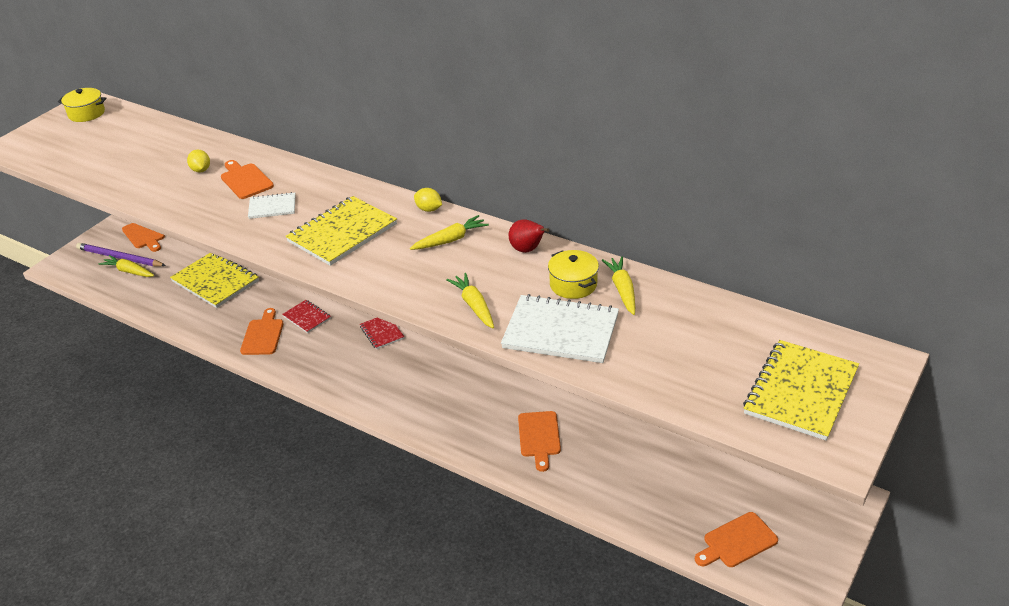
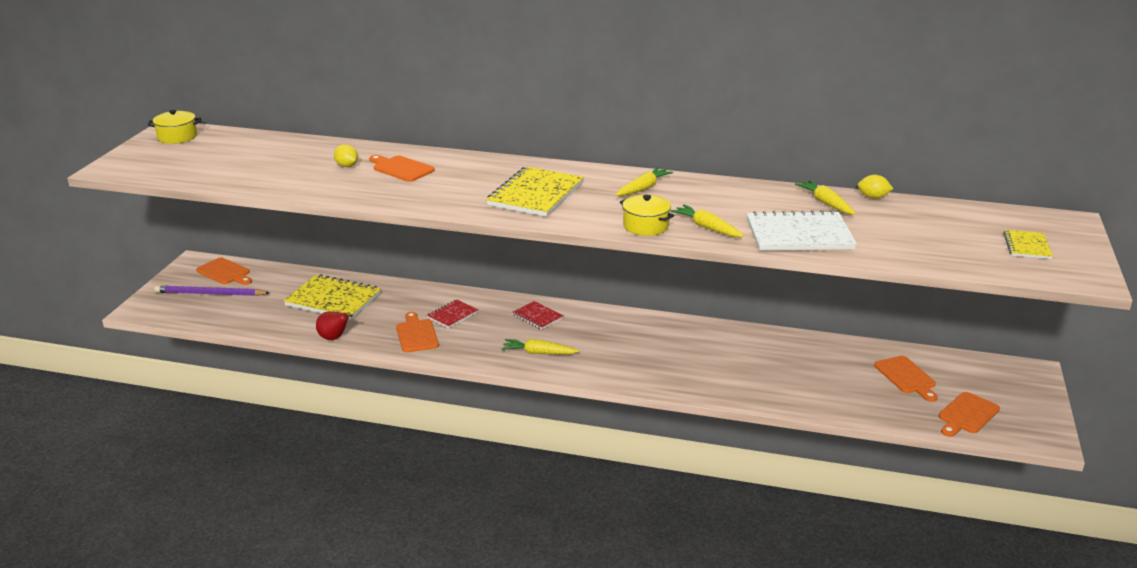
camera: 20 degrees left, 10 degrees down
(129, 271) = (229, 303): yellow carrot -> yellow carrot (538, 353)
(272, 207) = (447, 184): white notebook -> none
(307, 317) = (452, 315): red notebook -> red notebook turned 75 degrees counterclockwise
(429, 209) = (603, 171): yellow lemon -> yellow lemon (873, 197)
(527, 250) = (719, 187): red pear -> red pear (334, 338)
(539, 437) = (744, 371): orange cutting board -> orange cutting board (906, 377)
(573, 284) = (781, 204): yellow pot -> yellow pot (645, 226)
(800, 392) = (1027, 246): yellow notebook -> yellow notebook, size x0.53

